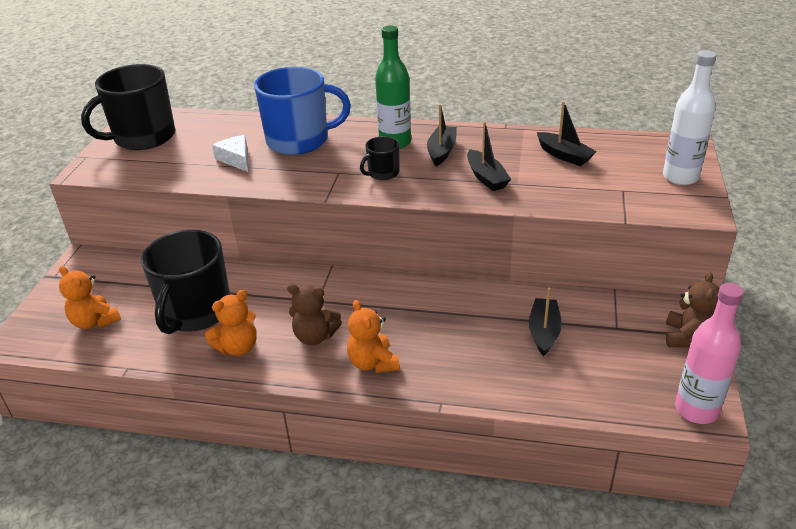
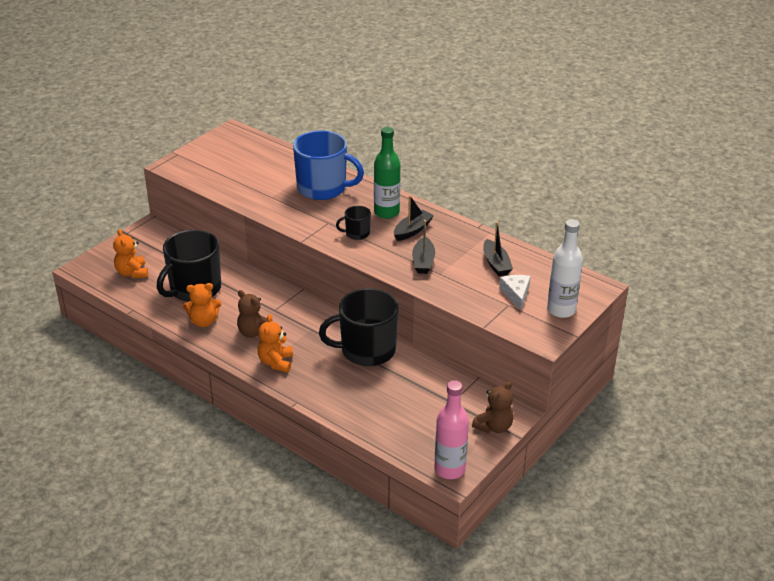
camera: 25 degrees right, 0 degrees up
(143, 137) = (223, 150): black mug -> black mug (366, 350)
(236, 159) = (270, 189): white cheese -> white cheese (516, 294)
(544, 332) = (400, 386): black boat -> none

